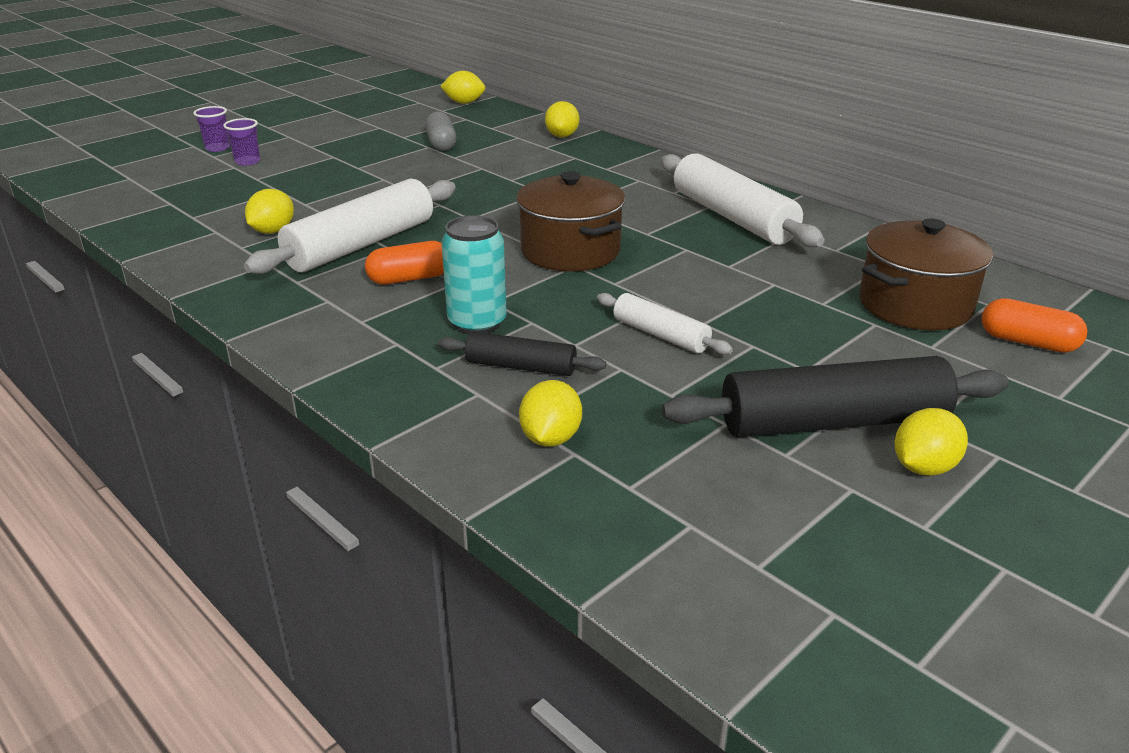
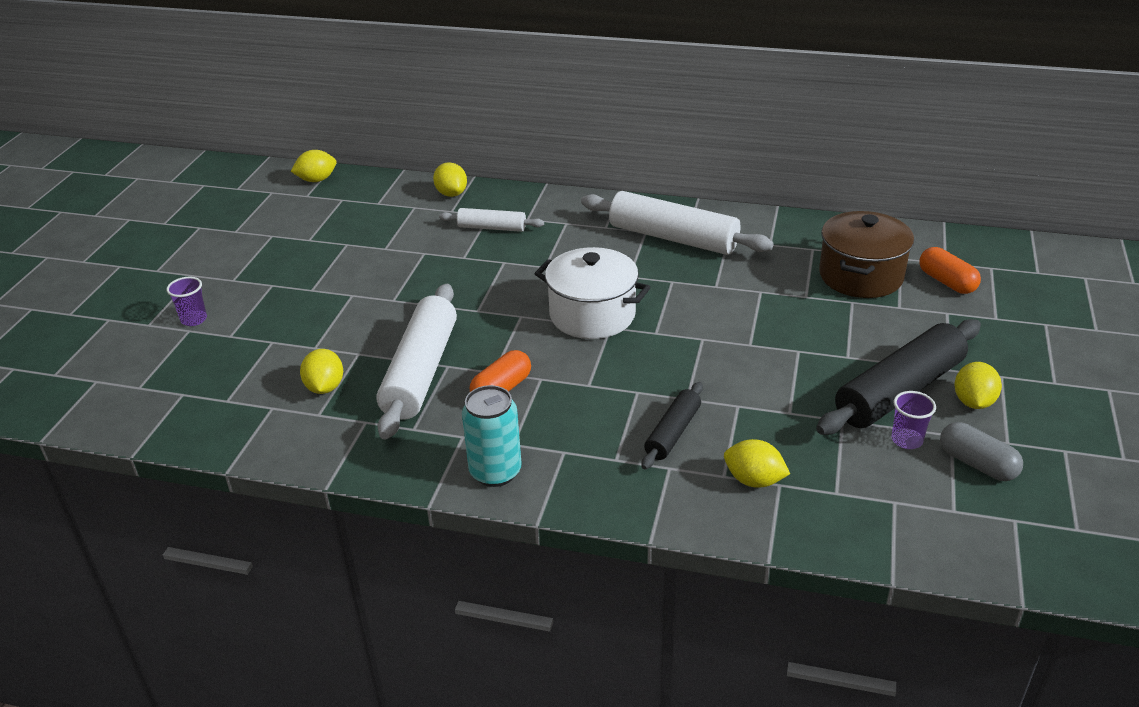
camera: 30 degrees left, 5 degrees up
(217, 148) = (139, 314): purple cup -> purple cup (907, 440)
(441, 144) = (355, 237): grey capsule -> grey capsule (977, 464)
(477, 323) = (600, 409): turquoise can -> turquoise can (495, 472)
(521, 366) = (672, 433): black rolling pin -> black rolling pin turned 45 degrees counterclockwise
(550, 438) = (754, 480): yellow lemon -> yellow lemon turned 45 degrees counterclockwise
(570, 251) = (592, 315): brown pot -> white pot
(660, 335) = (734, 366): white rolling pin -> white rolling pin (492, 228)
(1027, 342) = (946, 282): orange capsule -> orange capsule turned 60 degrees clockwise

